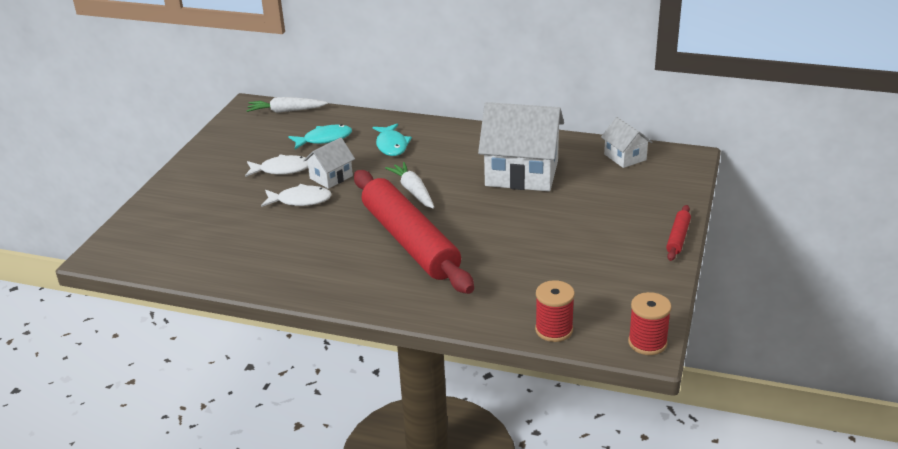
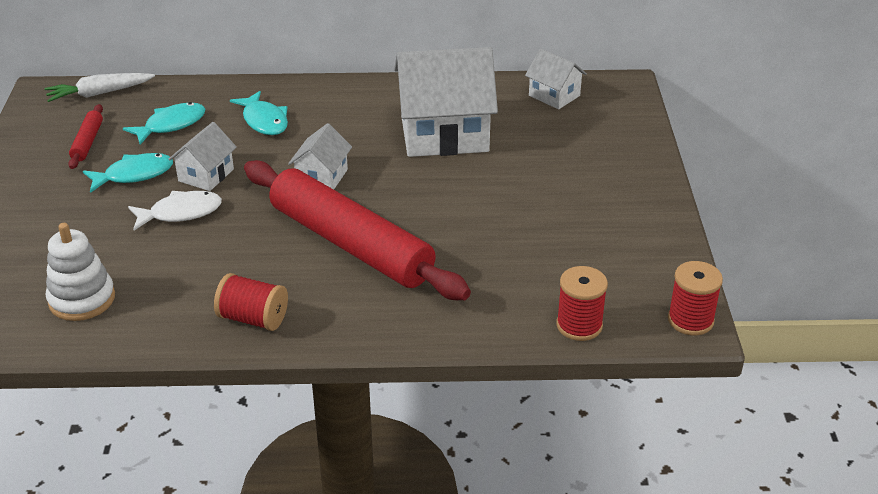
camera: 20 degrees left, 5 degrees up
(205, 247) = (82, 299): none -> white stacking toy
(282, 169) = (134, 175): white fish -> turquoise fish
(314, 281) = (253, 318): none -> red spool
(413, 191) = (322, 177): white carrot -> white house
(678, 237) = (661, 186): red rolling pin -> red rolling pin (87, 142)

